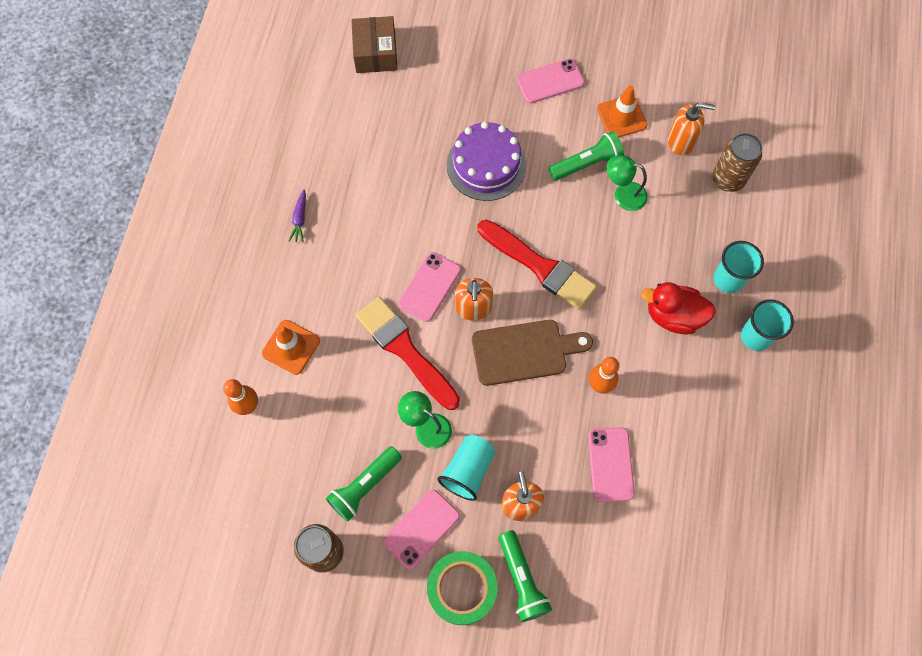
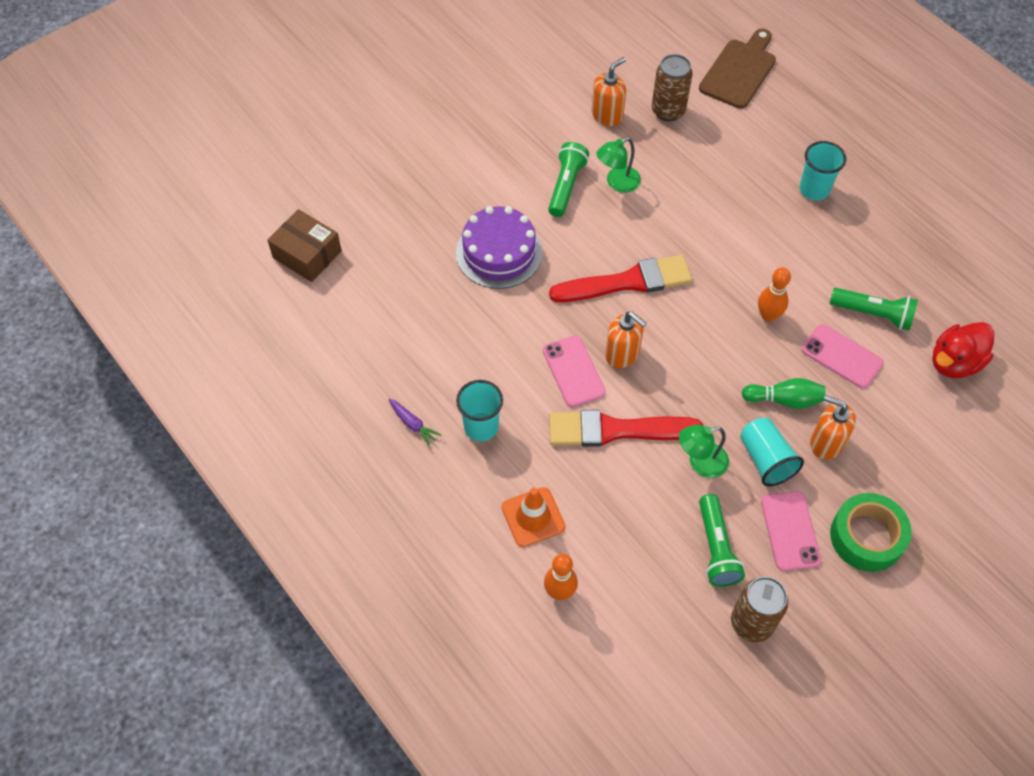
camera: 50 degrees left, 10 degrees down
(521, 579) = (891, 487): green flashlight -> green flashlight (873, 314)
(524, 352) = (694, 345): brown cutting board -> brown cutting board (739, 71)
(533, 448) = (784, 400): none -> green bowling pin
(550, 81) = (466, 156): pink phone -> none
(622, 117) = (547, 135): orange traffic cone -> none
(673, 316) = (752, 227): red duck -> red duck (954, 362)
(728, 279) = (752, 172): turquoise cup -> turquoise cup (481, 427)

